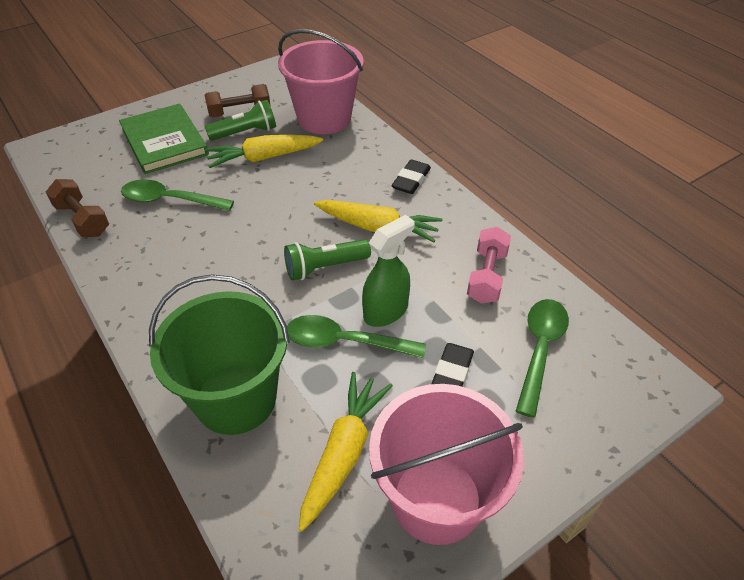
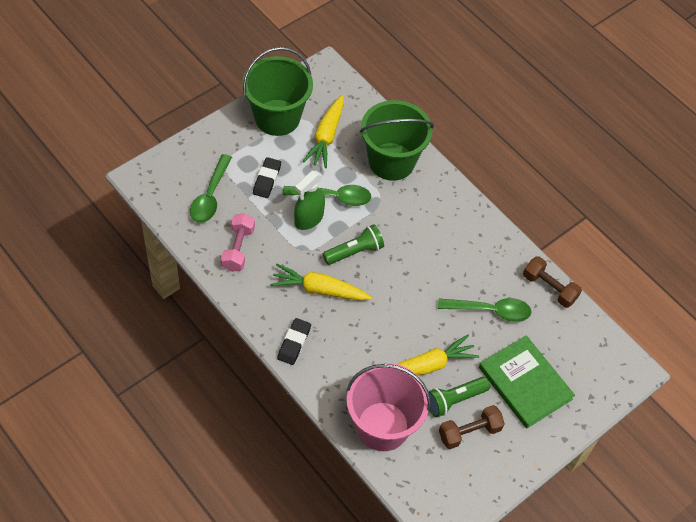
camera: 170 degrees right, 10 degrees up
(436, 499) = (277, 117): pink bucket -> green bucket

